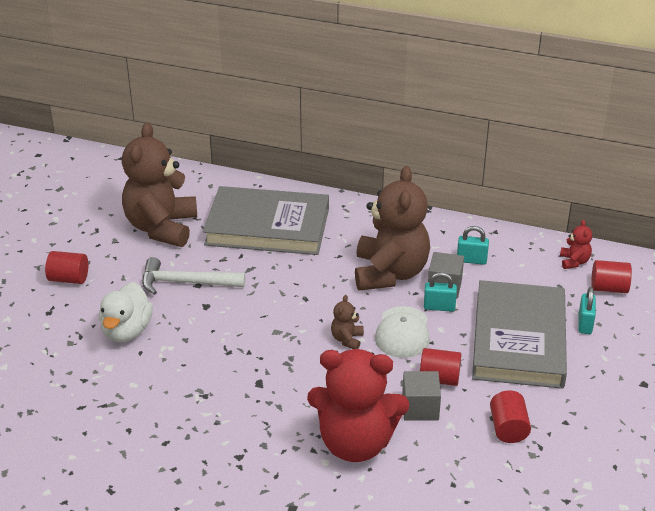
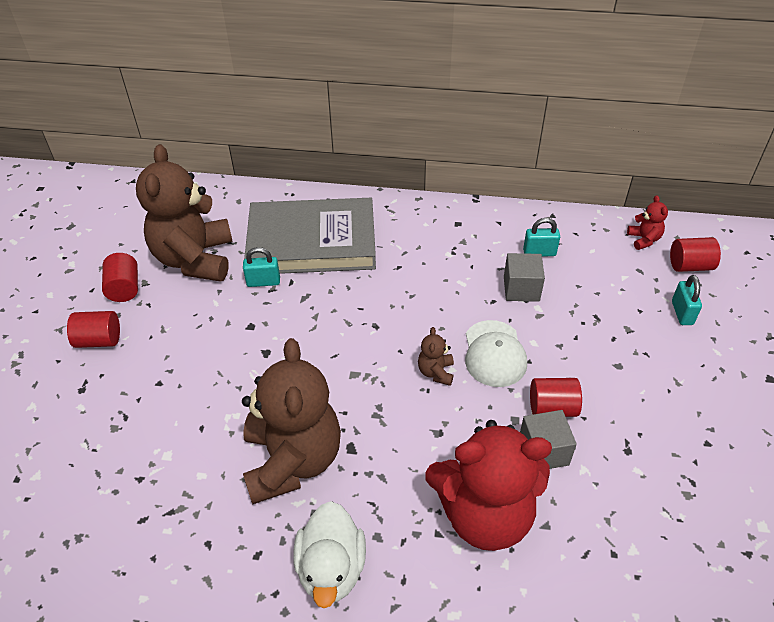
camera: 10 degrees left, 10 degrees up
(127, 331) = (180, 401): white duck -> white duck (331, 568)
(186, 282) = (236, 325): white hammer -> none
(390, 273) = (459, 280): brown teddy bear -> brown teddy bear (292, 461)
(439, 307) = (523, 315): turquoise padlock -> turquoise padlock (263, 282)
(508, 428) = (649, 463): red cylinder -> red cylinder (124, 288)
(519, 339) = (621, 343): grey book -> none

